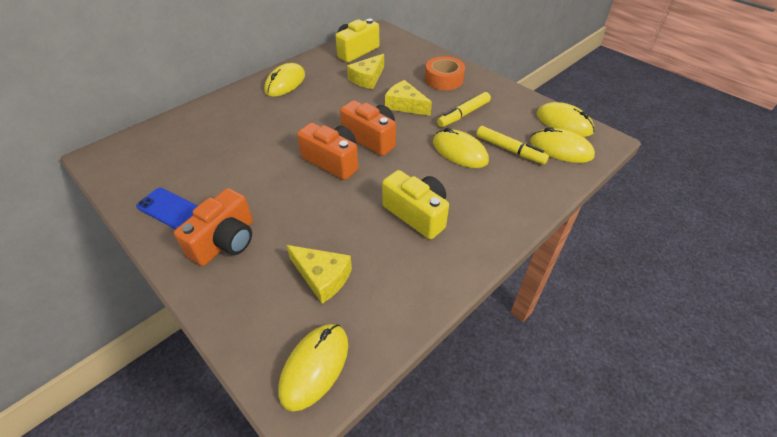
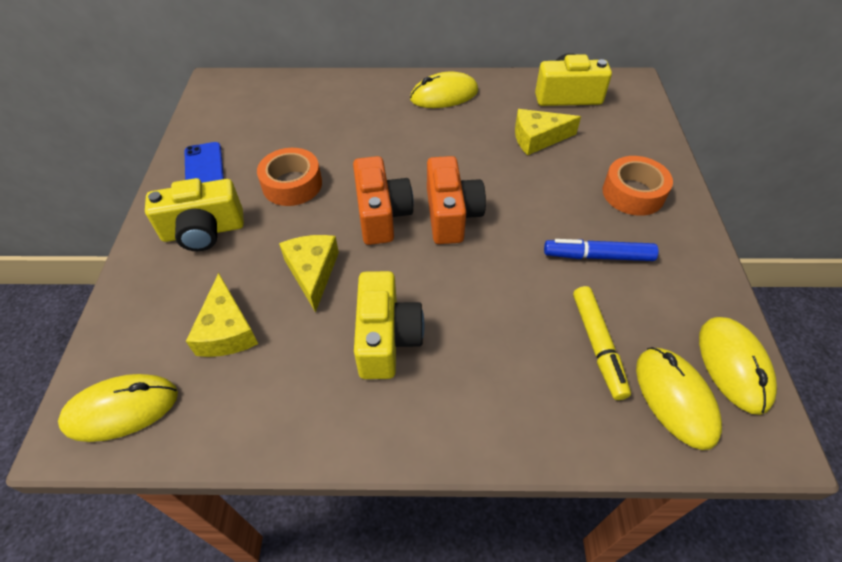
camera: 45 degrees right, 5 degrees up
(225, 241) = (203, 231): orange camera -> yellow camera
(252, 179) = (292, 184): none -> orange tape
(405, 105) = (539, 198): yellow cheese -> yellow cheese (312, 272)
(459, 152) = (529, 301): yellow mouse -> none
(463, 114) = (598, 256): yellow marker -> blue marker

